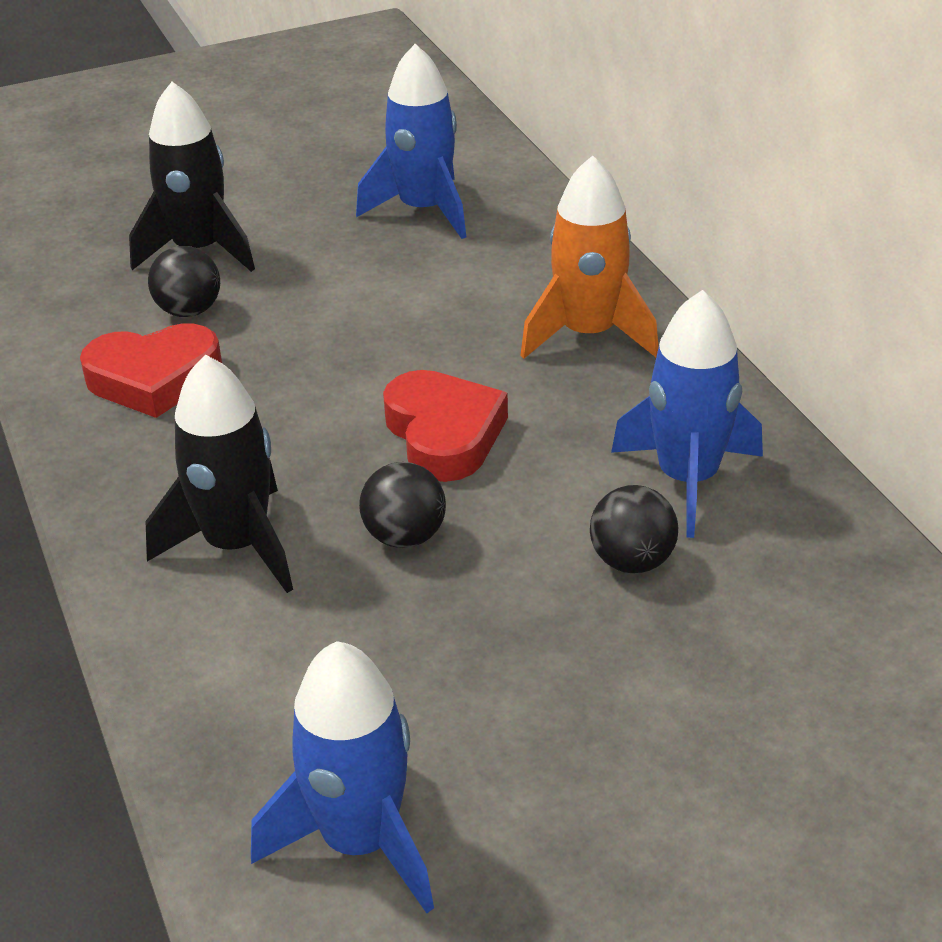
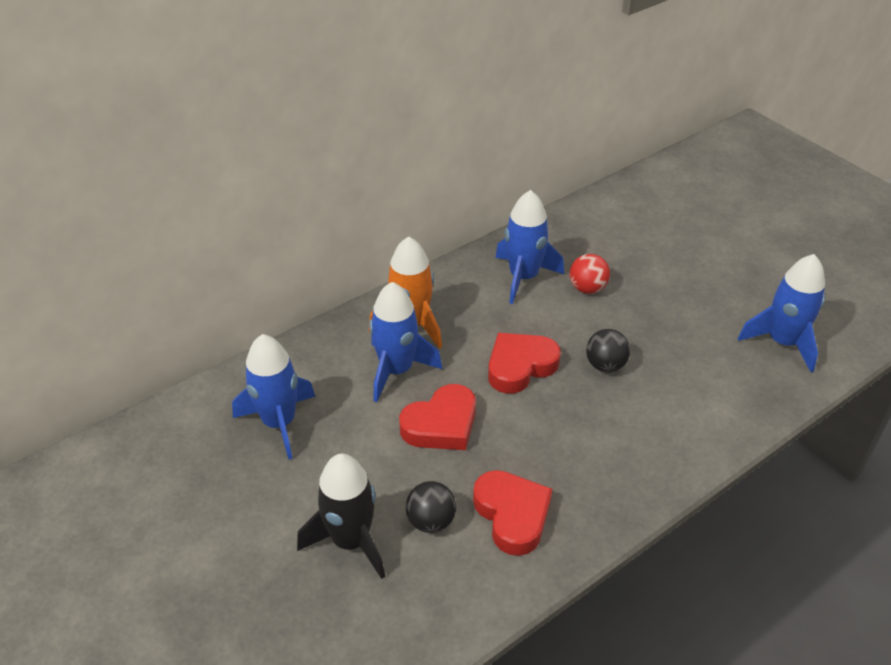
camera: 105 degrees left, 5 degrees up
(237, 545) = (641, 428): black rocket -> none
(354, 338) = (441, 424): none -> red heart
(485, 310) = (396, 370): none -> blue rocket
(632, 561) = (587, 288): black ball -> red ball

